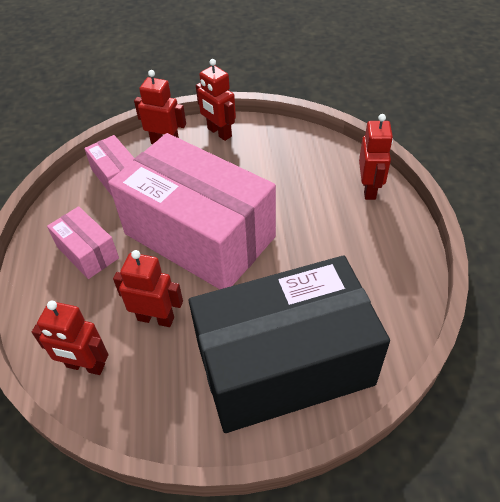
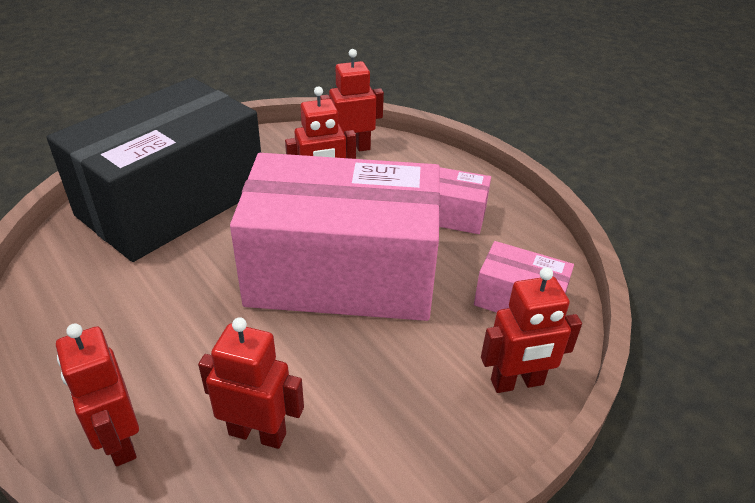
camera: 145 degrees right, 10 degrees down
(219, 133) = (452, 445): red robot -> red robot (257, 433)

